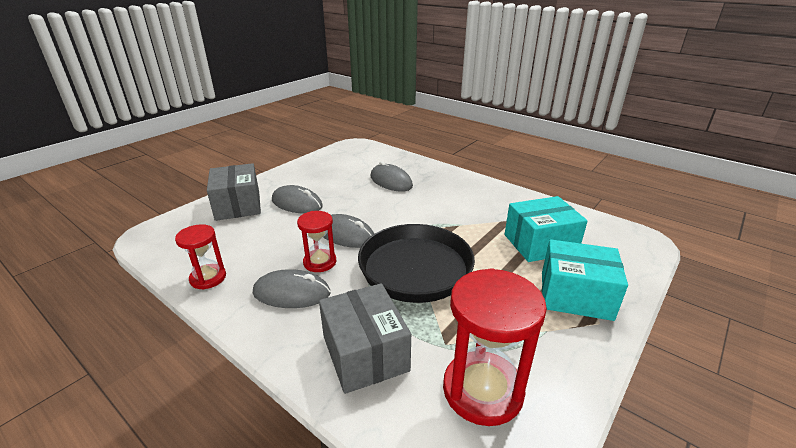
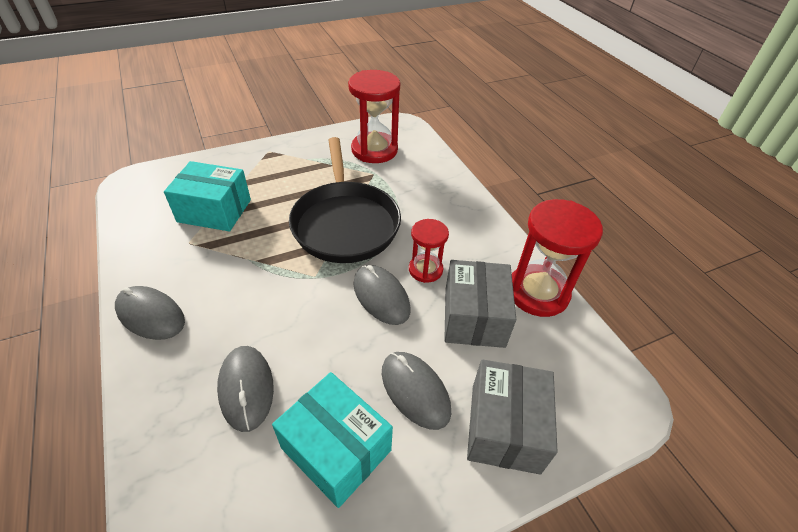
camera: 155 degrees left, 15 degrees up
(208, 278) = (538, 292): red hourglass -> red hourglass, size x1.73
(291, 293) = (462, 246): grey mouse -> grey mouse (150, 315)
(365, 353) = (426, 186): grey box -> grey box (474, 317)
(575, 295) = (257, 167): turquoise box -> turquoise box (336, 449)

